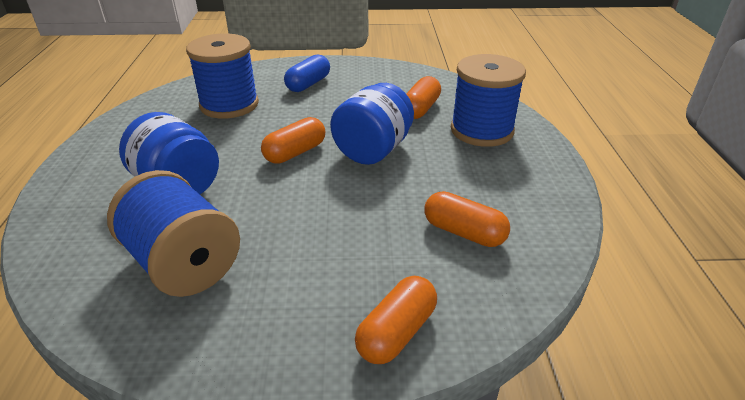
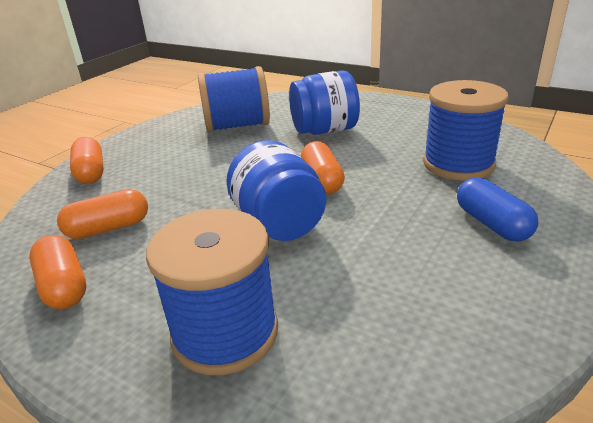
camera: 125 degrees right, 5 degrees down
(420, 109) = (340, 299): orange capsule -> orange capsule (63, 286)

